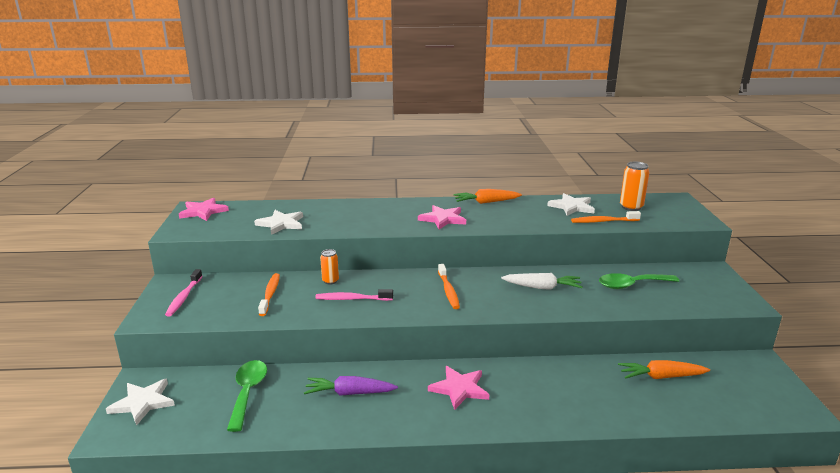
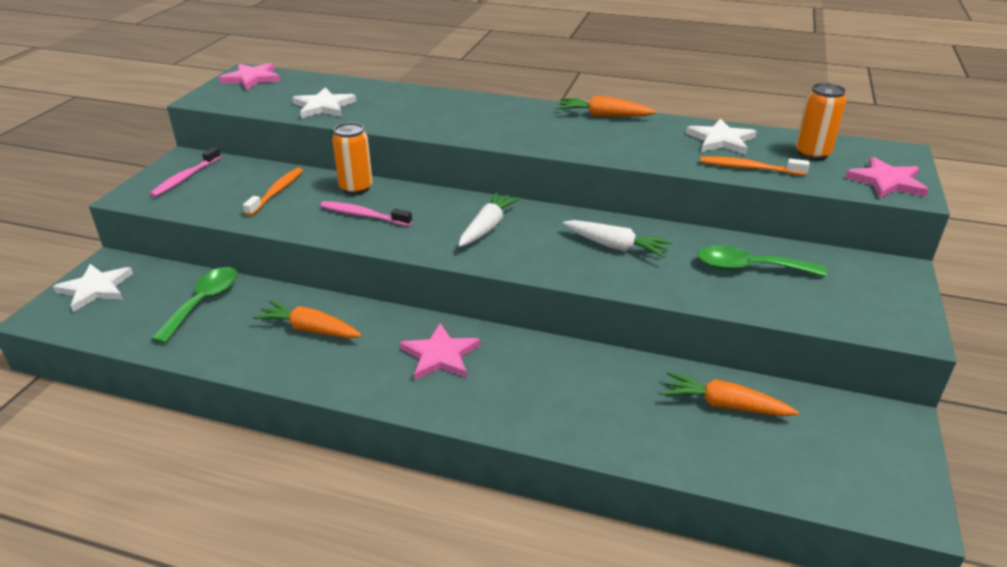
camera: 20 degrees right, 10 degrees up
(330, 281) = (356, 188): orange can -> orange can, size x1.55
(349, 393) = (310, 329): purple carrot -> orange carrot
(443, 219) = (524, 130): pink star -> pink star (886, 182)
(448, 291) = (487, 227): orange toothbrush -> white carrot

